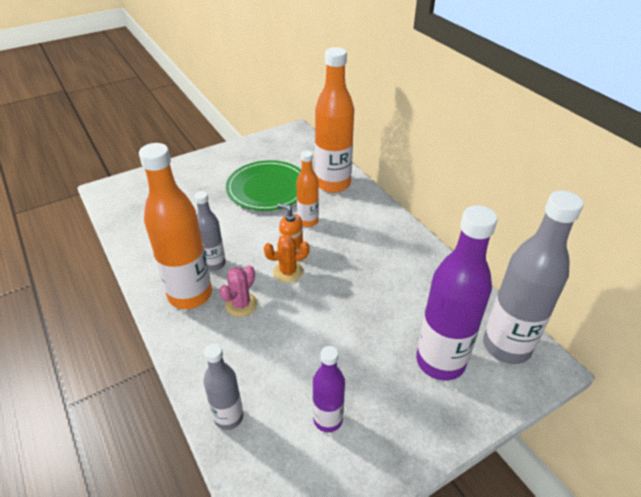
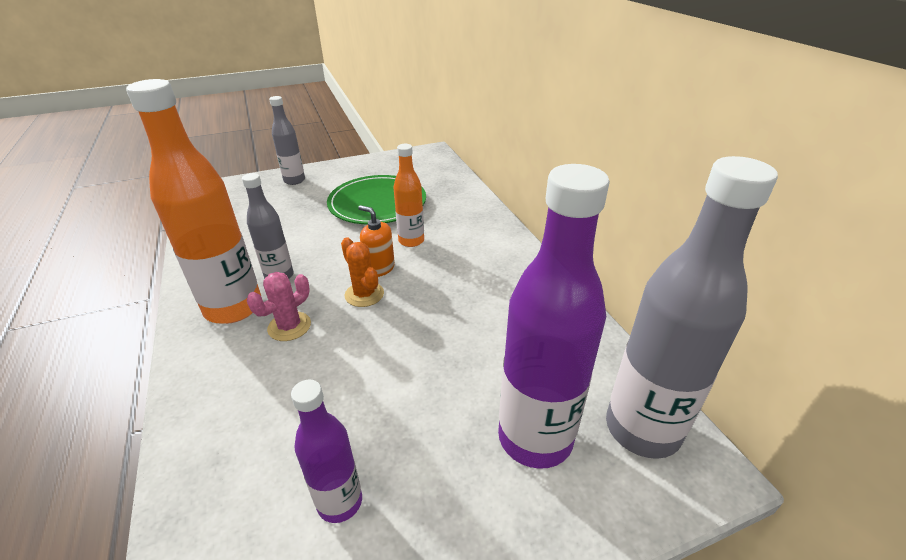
camera: 10 degrees right, 5 degrees down
(228, 417) = (202, 475): grey bottle -> grey bottle (294, 180)
(288, 272) = (364, 294): orange cactus -> orange cactus turned 60 degrees clockwise
(333, 184) = (456, 205): orange bottle -> none

